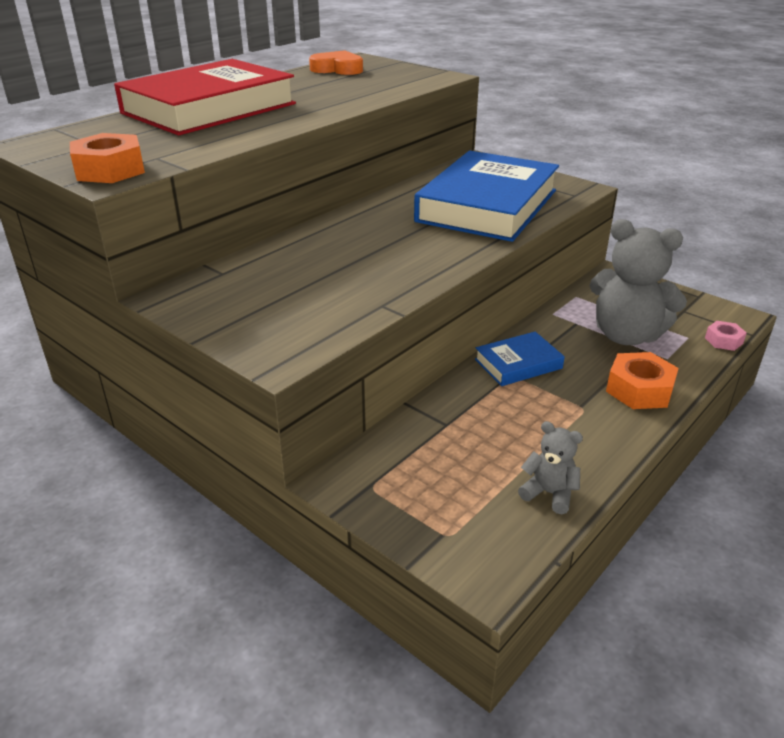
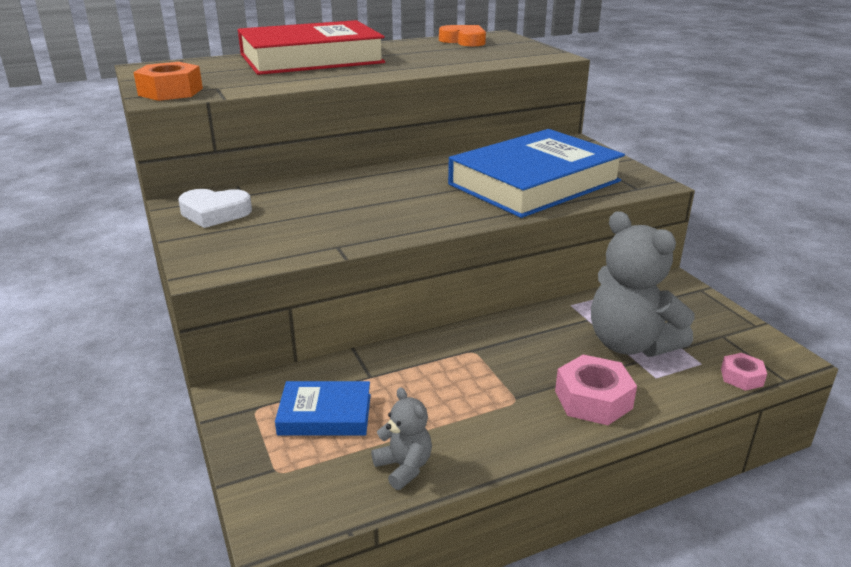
camera: 25 degrees right, 5 degrees down
(216, 299) = (215, 213): none -> white heart
(518, 364) = (490, 342): blue book -> blue book (325, 414)
(639, 390) = (593, 399): orange nut -> pink nut

